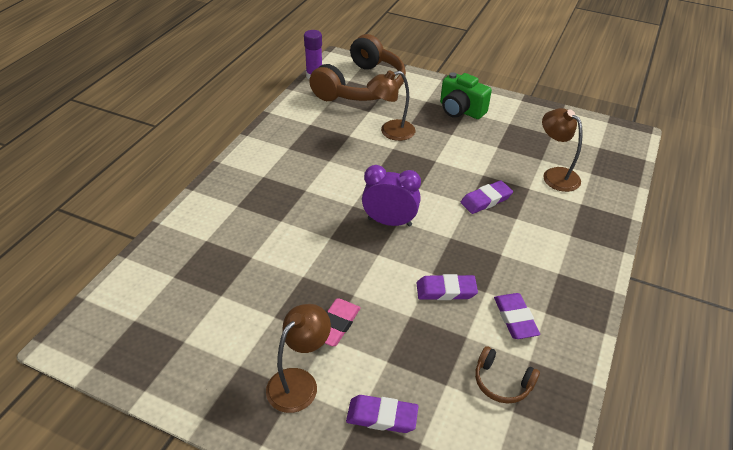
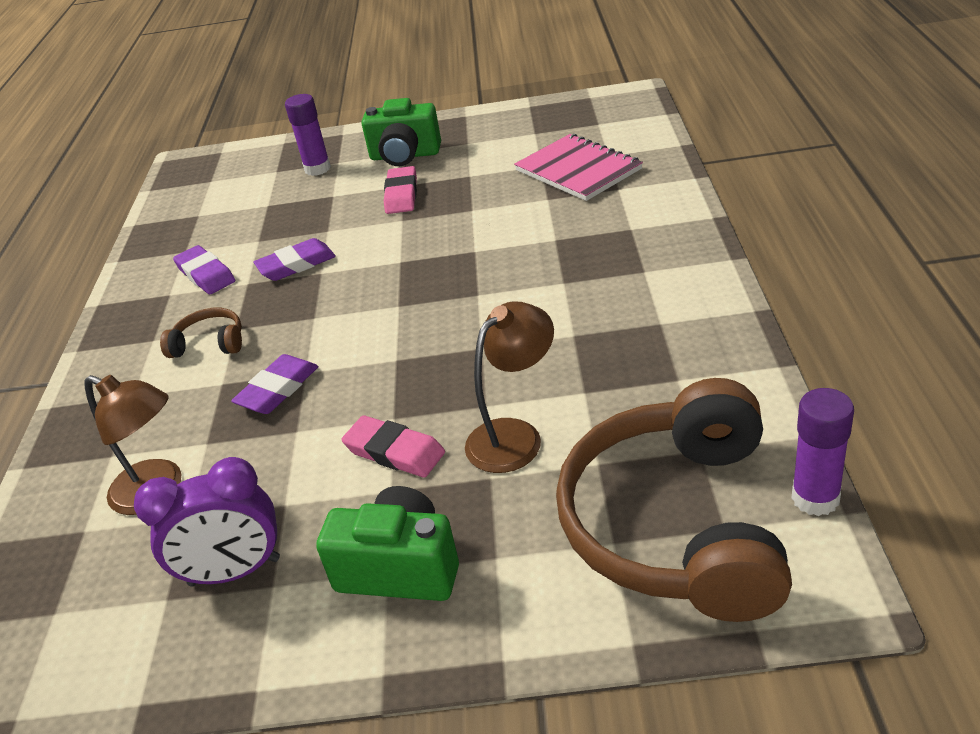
camera: 160 degrees right, 5 degrees down
(207, 273) = (578, 170): none -> pink notebook
(299, 382) = (405, 156): brown lamp -> green camera
(382, 416) = (317, 169): purple eraser -> purple glue stick
(389, 222) = (410, 298): purple clock -> purple clock (235, 572)
(442, 147) = (394, 451): none -> pink eraser
(502, 382) = (212, 226): brown headphones -> brown headphones (209, 343)

